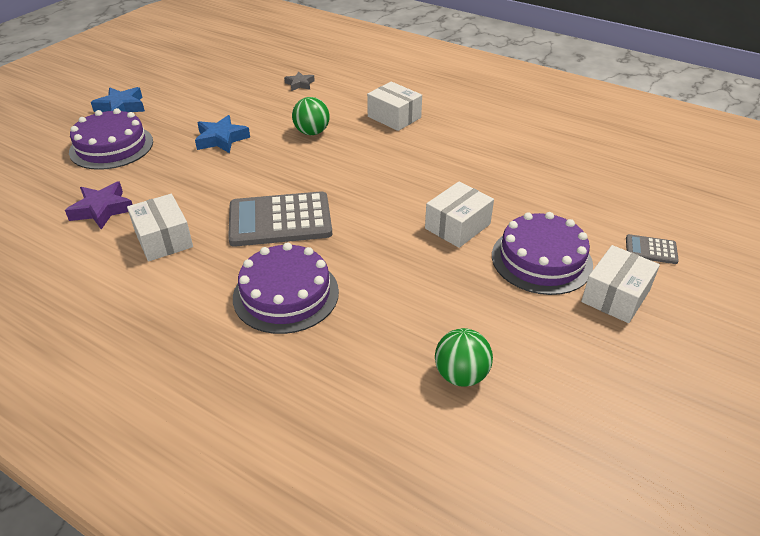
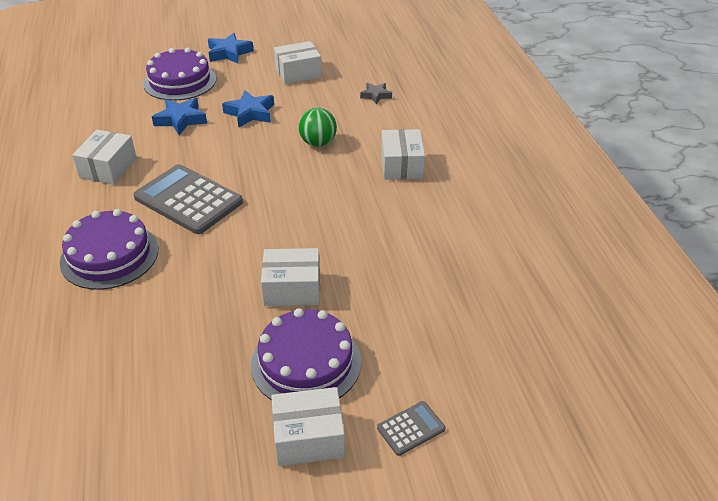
camera: 45 degrees right, 0 degrees up
(102, 209) = (110, 125): purple star -> none
(167, 172) = (181, 120): none -> blue star
(211, 96) = (298, 73): none -> white box
(461, 375) = (109, 395): green ball -> none
(651, 250) = (411, 428): grey calculator -> grey calculator turned 90 degrees clockwise

